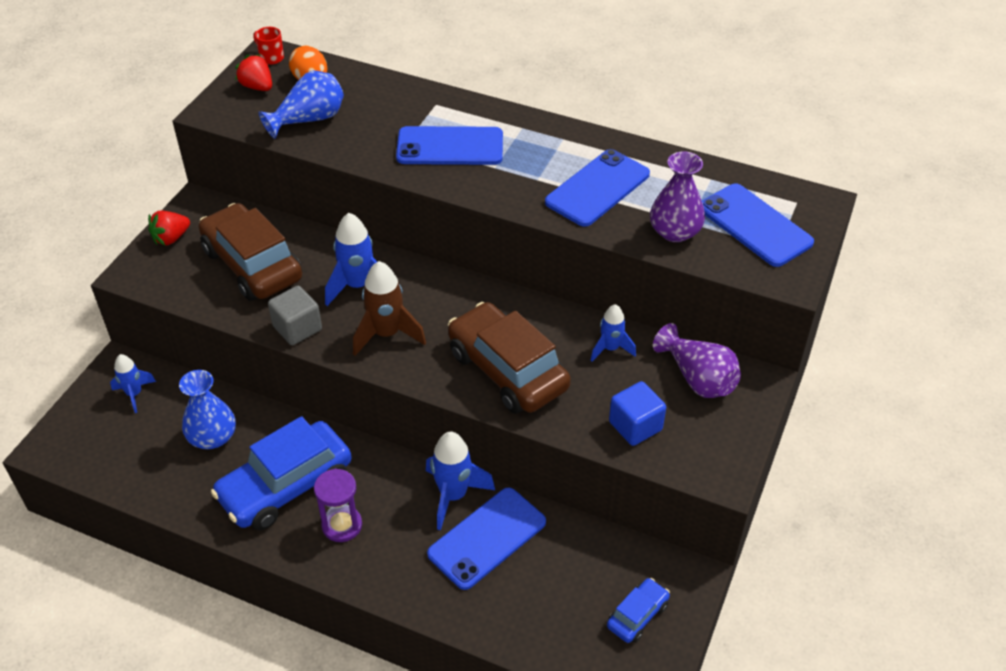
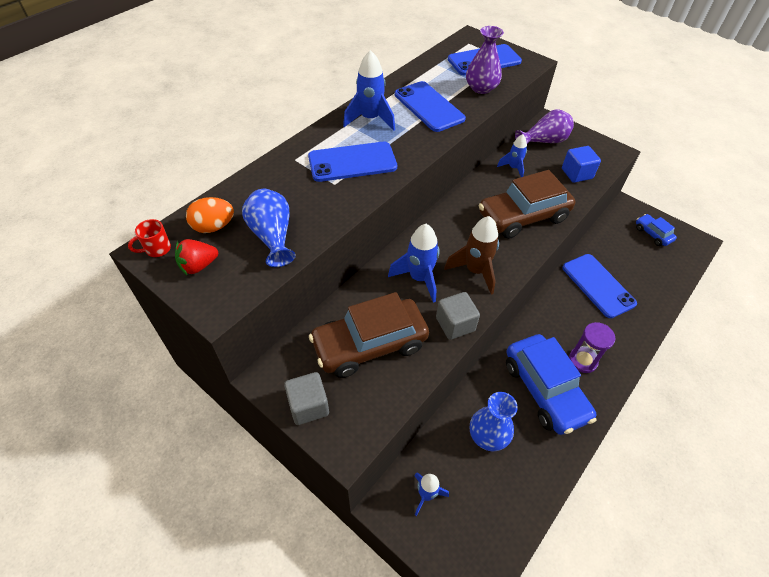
camera: 75 degrees left, 5 degrees up
(171, 238) = (308, 406): red strawberry -> grey cube
(450, 147) = (352, 162): blue phone -> blue phone turned 60 degrees clockwise
(453, 495) = (563, 295): blue rocket -> blue rocket (370, 119)

